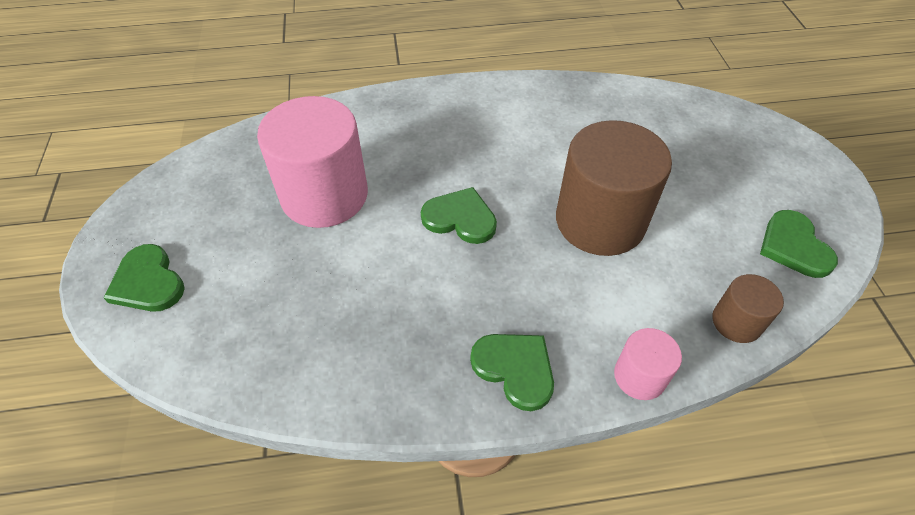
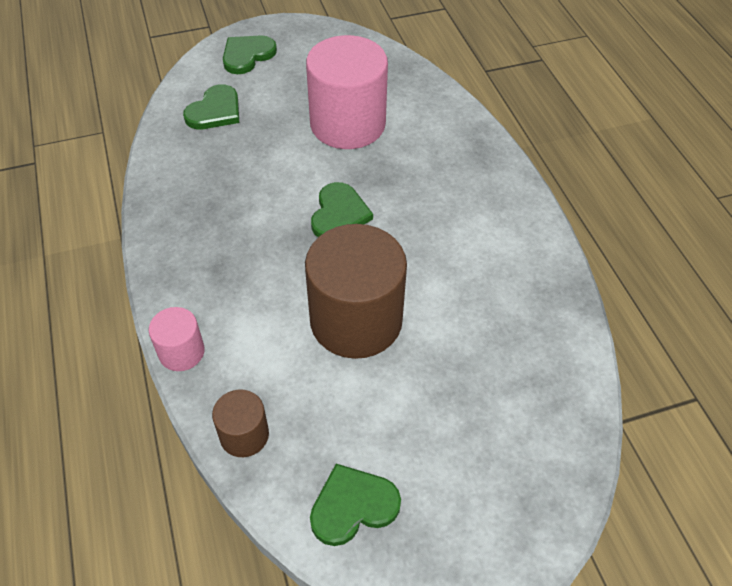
camera: 80 degrees right, 0 degrees up
(515, 369) = (186, 266): green heart -> green heart (215, 111)

